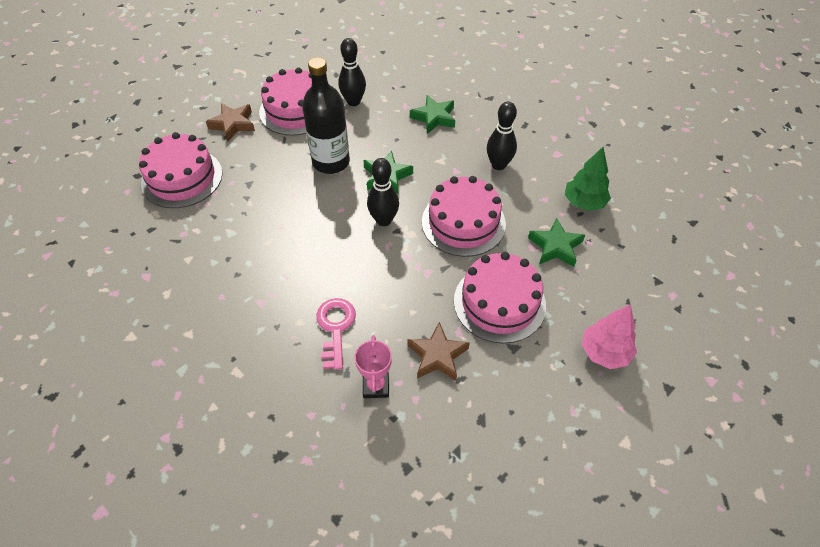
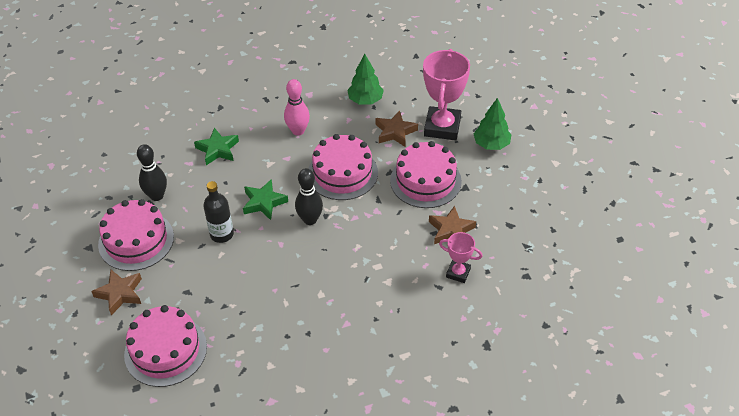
camera: 65 degrees left, 5 degrees down
(331, 162) = (222, 234): black bottle -> black bottle, size x0.67
(335, 328) = (397, 282): pink key -> none
(498, 165) = (298, 131): black bowling pin -> pink bowling pin
(555, 247) = (395, 132): green star -> brown star
(596, 289) = (442, 127): none -> pink trophy
(604, 352) = (491, 144): pink tree -> green tree

